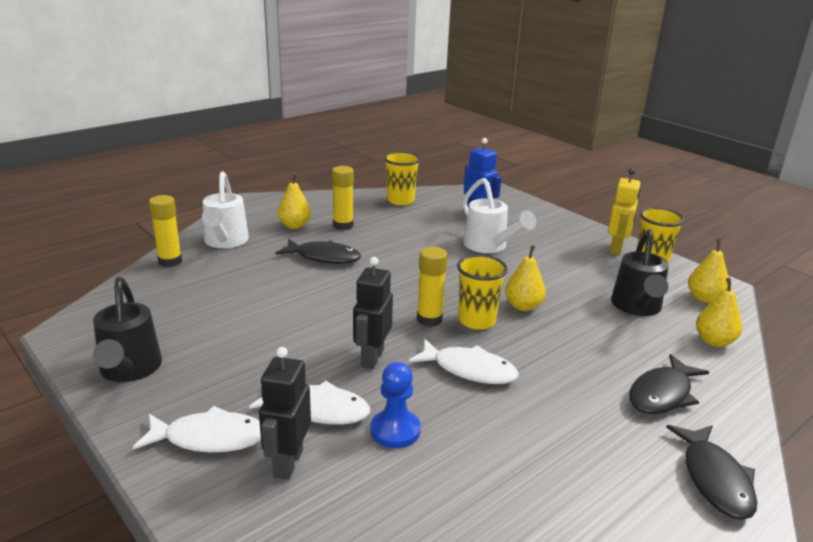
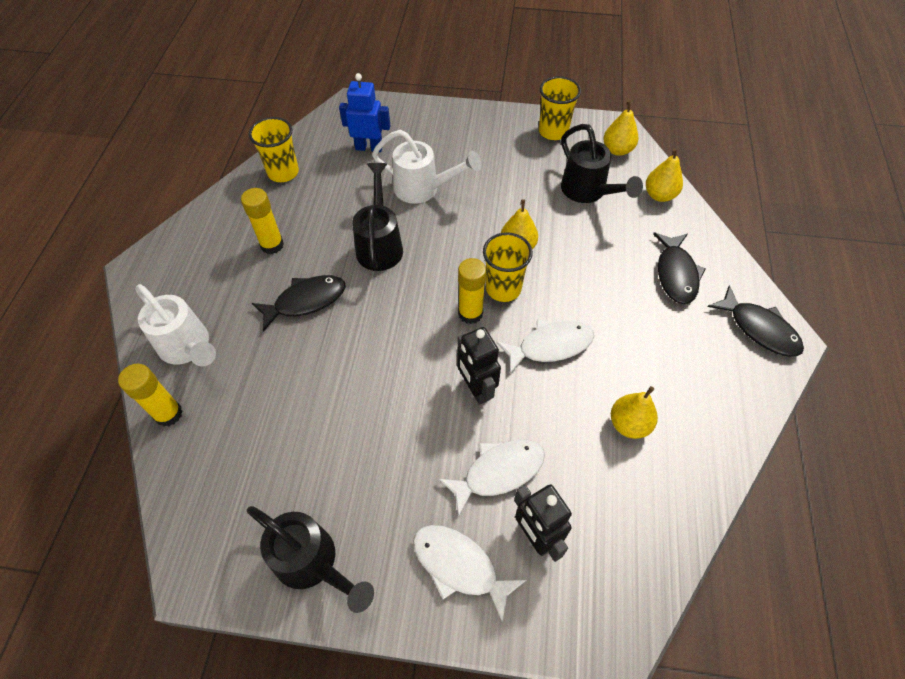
camera: 40 degrees left, 30 degrees up
(209, 438) = (459, 566): white fish -> white fish turned 105 degrees counterclockwise
(295, 226) = (227, 276): yellow pear -> yellow pear (629, 424)
(395, 430) = (566, 445): blue pawn -> none
(415, 256) = (380, 244): none -> black watering can
(616, 249) = (515, 127): yellow robot -> none

